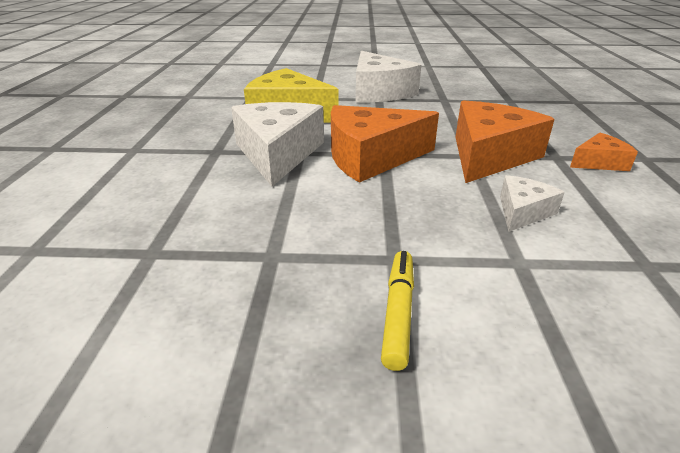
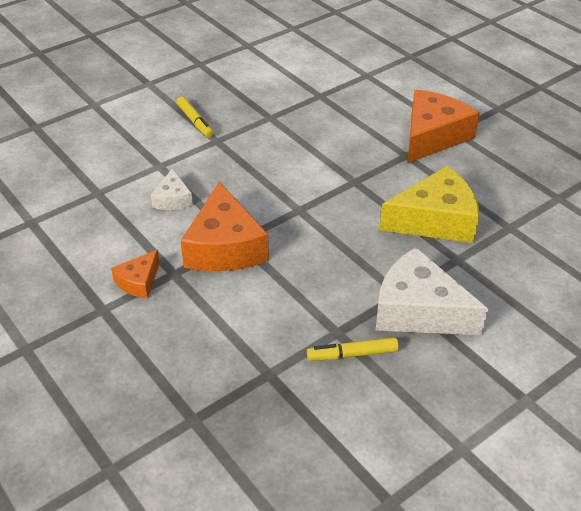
camera: 140 degrees right, 10 degrees up
(278, 154) = (365, 172): white cheese -> none
(371, 157) = (303, 201): orange cheese -> orange cheese (433, 136)
(445, 92) = (352, 354): none -> yellow marker

